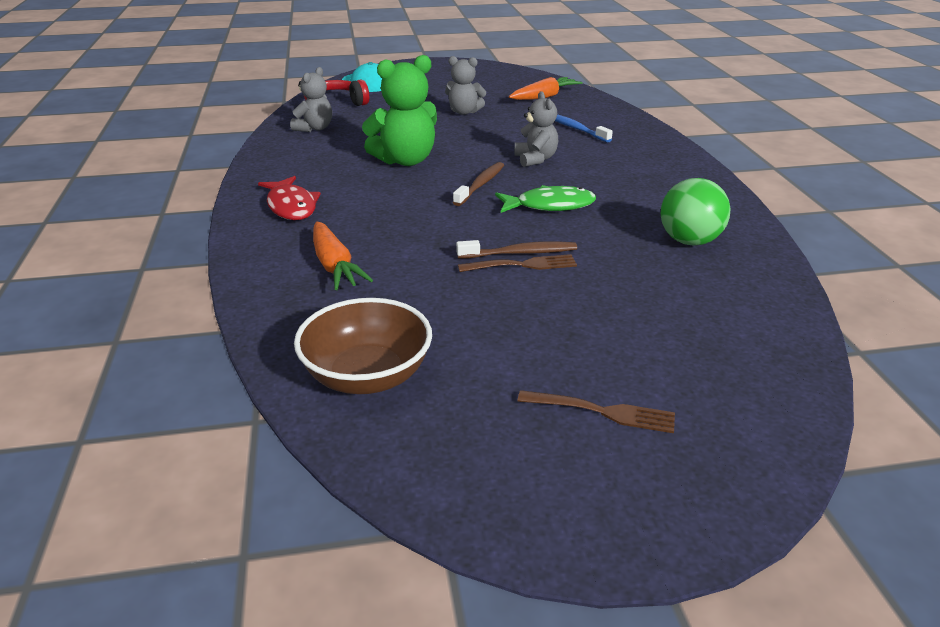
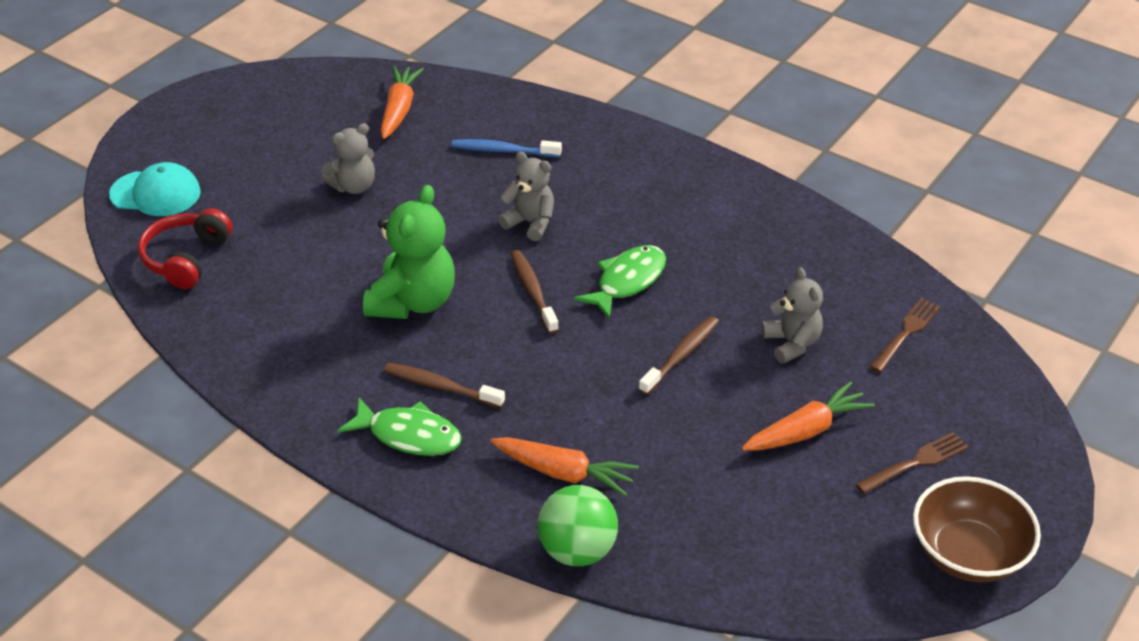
camera: 45 degrees left, 10 degrees up
(291, 206) = (409, 435): red fish -> green fish
(314, 128) = (233, 312): grey teddy bear -> grey teddy bear (791, 343)
(349, 197) = (441, 387): none -> brown toothbrush
(367, 376) = (749, 549): brown bowl -> brown bowl (968, 554)
(521, 265) = (700, 368): brown fork -> brown fork (906, 333)
(540, 338) = (806, 430): none -> orange carrot
(689, 241) = (778, 256): green ball -> green ball (577, 550)

